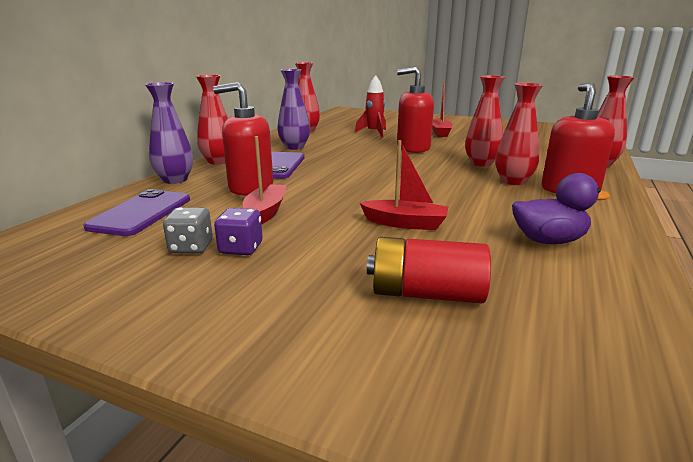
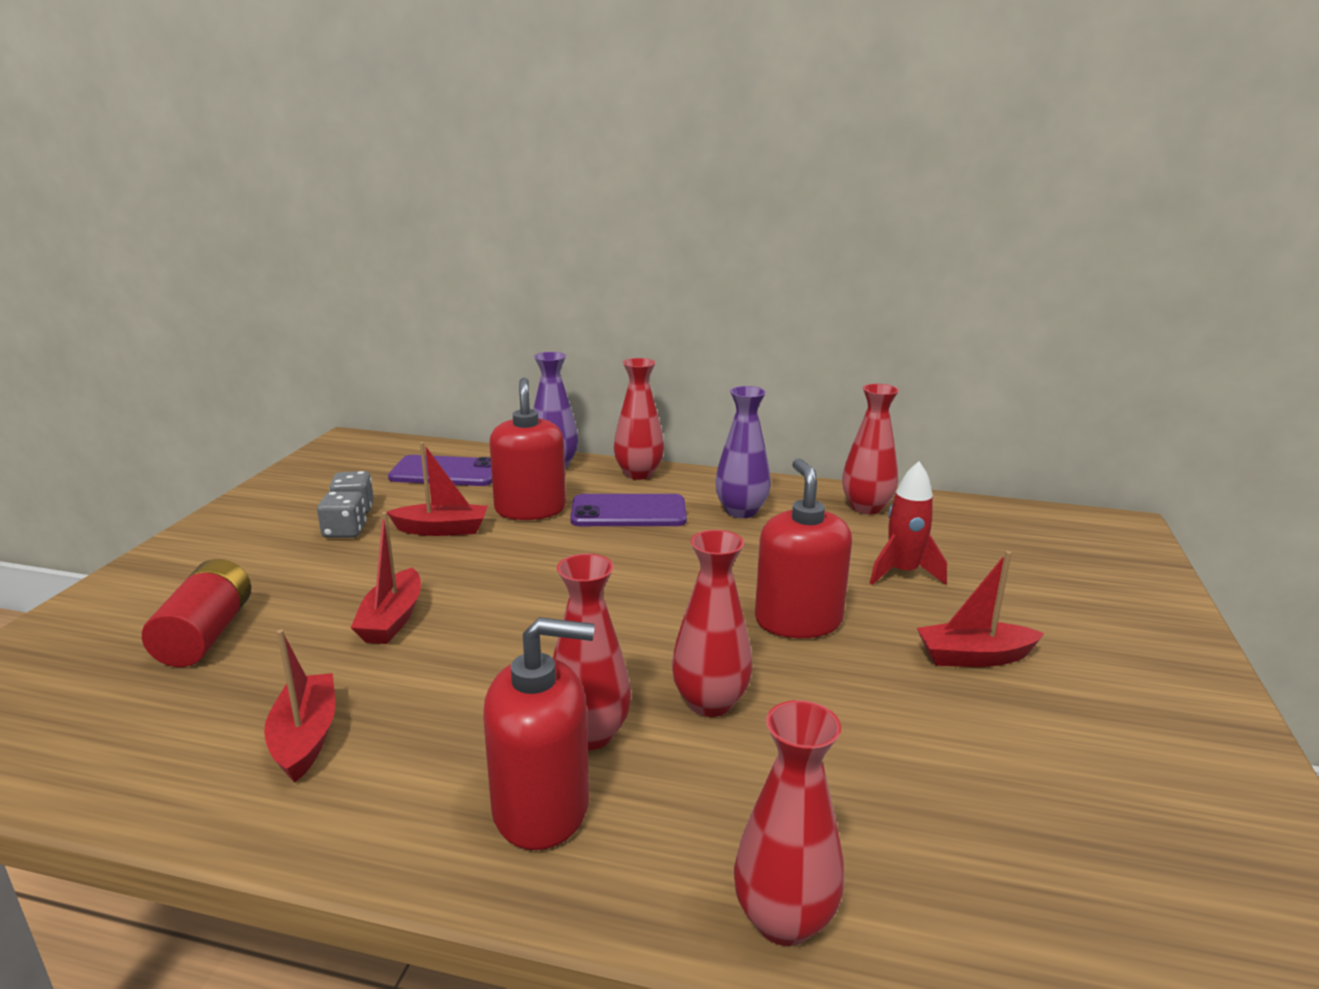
camera: 80 degrees right, 0 degrees up
(241, 248) = (344, 532): purple dice -> grey dice
(548, 240) = (305, 737): purple duck -> red boat

